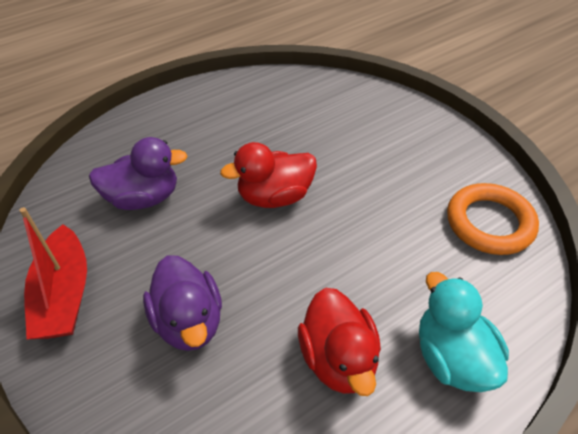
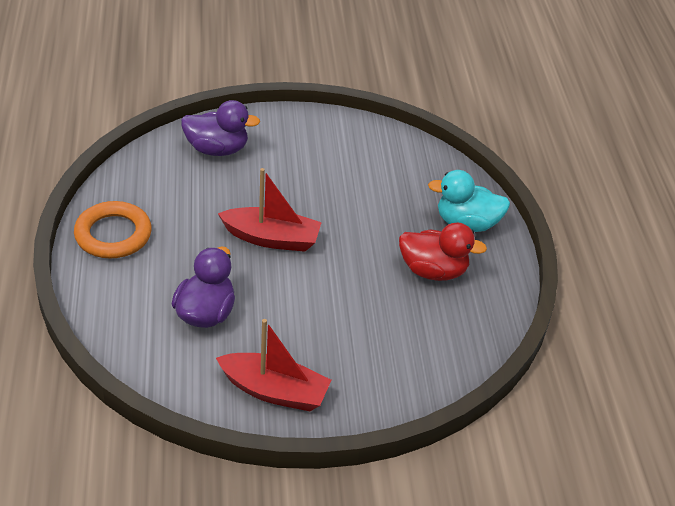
camera: 65 degrees left, 5 degrees down
(189, 321) = (353, 329): purple duck -> purple duck (217, 149)
(275, 196) = (272, 238): red duck -> red boat
(489, 223) = (386, 151): orange ring -> orange ring (113, 234)

